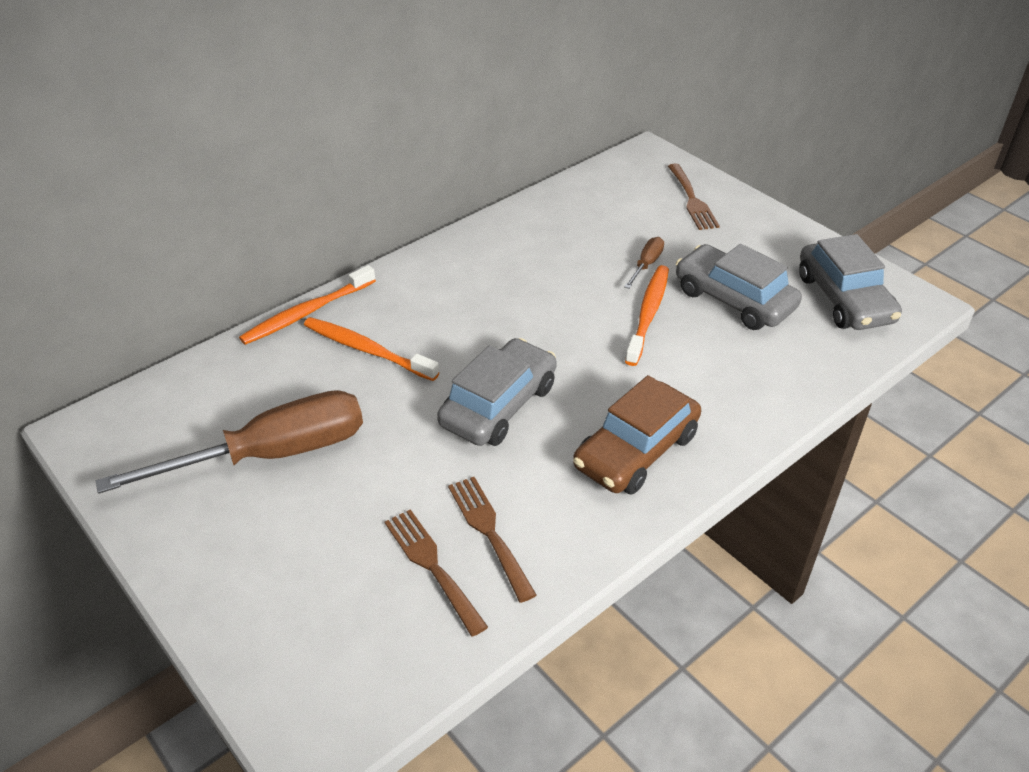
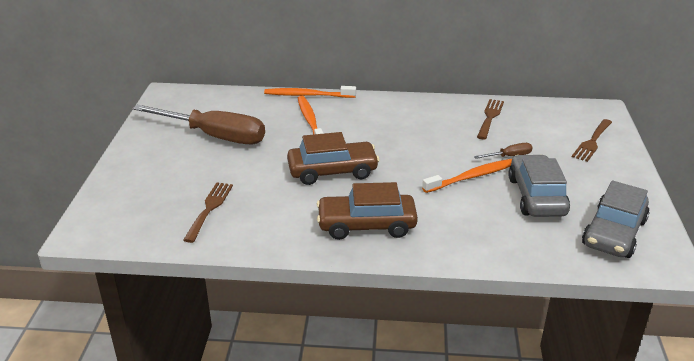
camera: 45 degrees right, 10 degrees down
(489, 532) = (250, 212): brown fork -> brown fork (490, 117)
(498, 405) = (332, 171): grey car -> brown car

